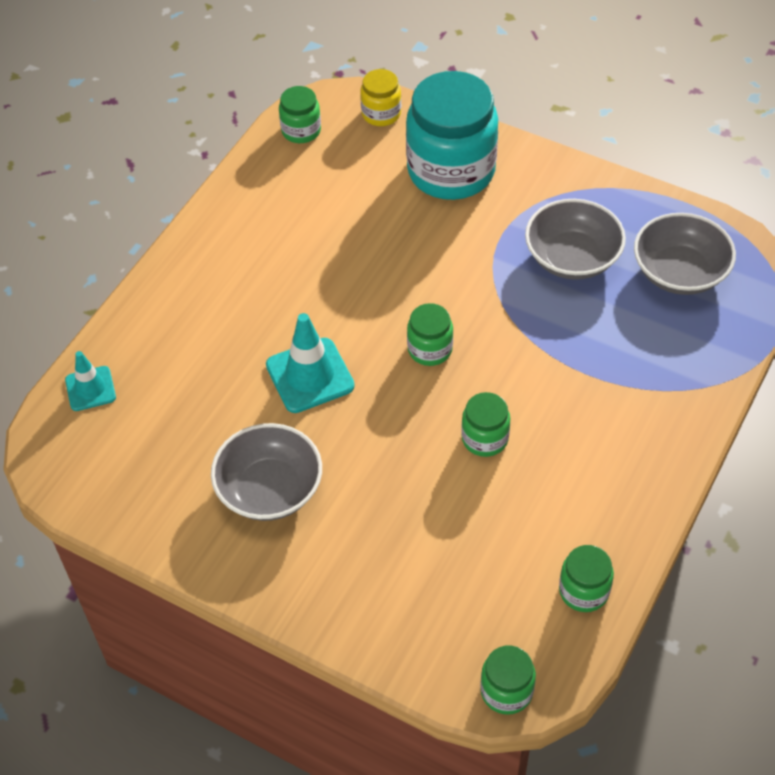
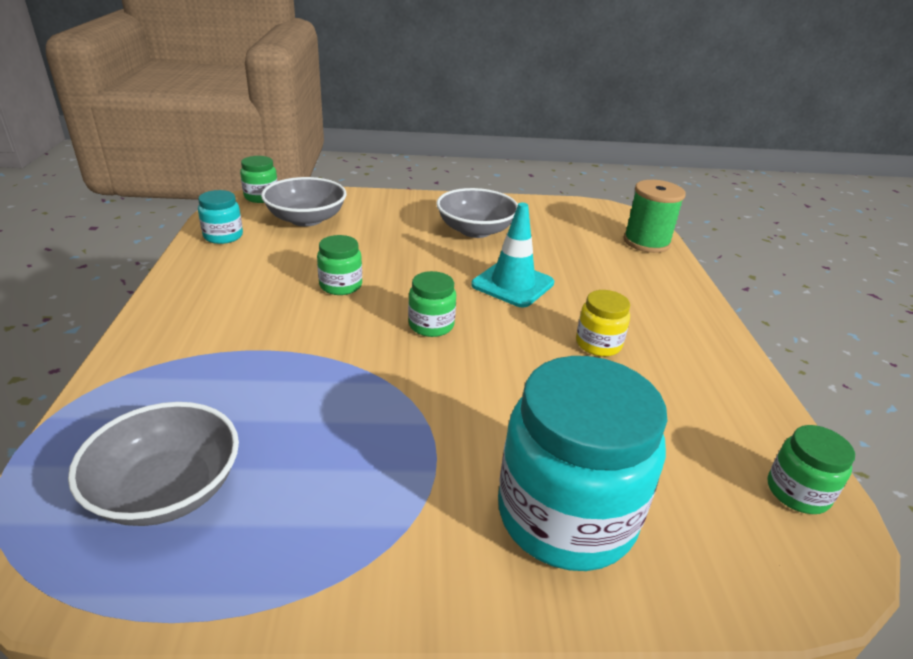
camera: 145 degrees right, 20 degrees down
(90, 389) = (646, 242): turquoise traffic cone -> green spool
(381, 114) = (746, 570): yellow jar -> yellow jar (598, 344)
(572, 258) = (329, 456): grey bowl -> grey bowl (306, 219)
(583, 591) = (223, 236): green jar -> turquoise jar

